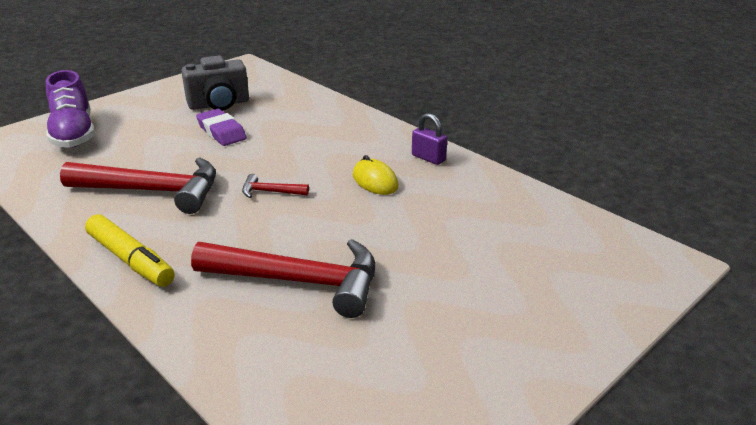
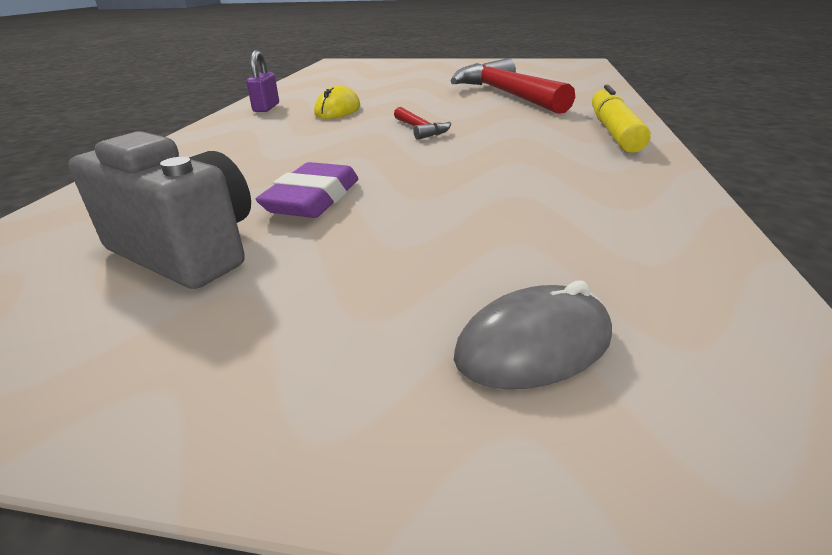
camera: 125 degrees left, 0 degrees up
(74, 133) = (533, 346): purple shoe -> grey mouse
(153, 191) = (522, 168): red hammer -> none

